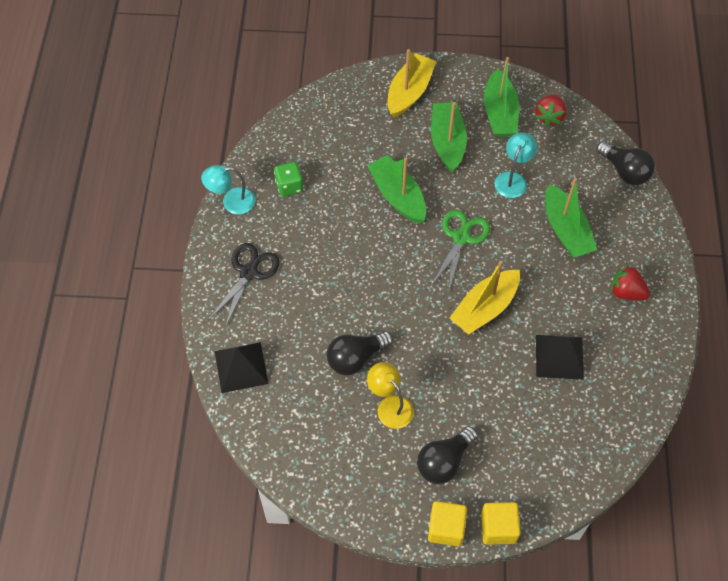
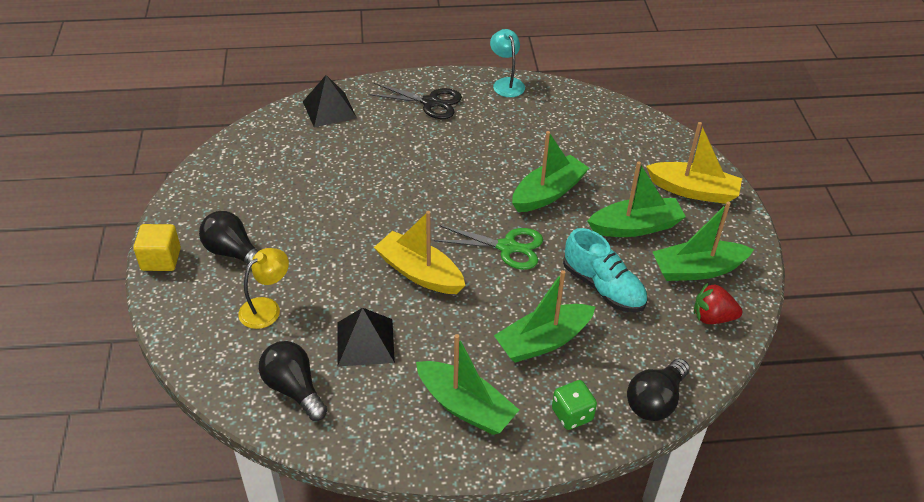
camera: 80 degrees right, 15 degrees down
(289, 186) = (536, 117): green dice -> green dice (572, 414)
(356, 358) = (346, 180): black light bulb -> black light bulb (294, 389)
(390, 406) = (295, 208): yellow lamp -> yellow lamp (266, 308)
(498, 528) = (158, 299): yellow cube -> none
(513, 179) = (603, 287): turquoise lamp -> turquoise shoe
(626, 292) = (465, 406): red strawberry -> green boat

